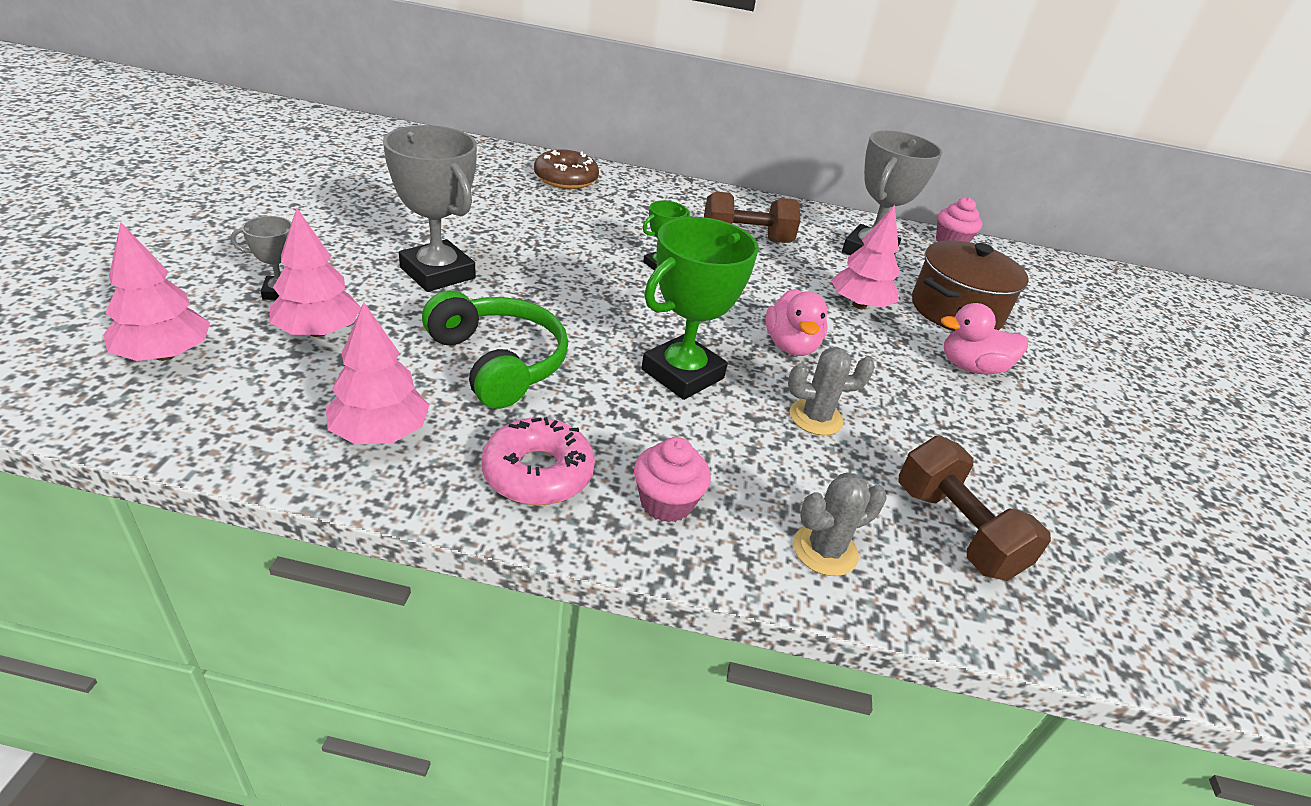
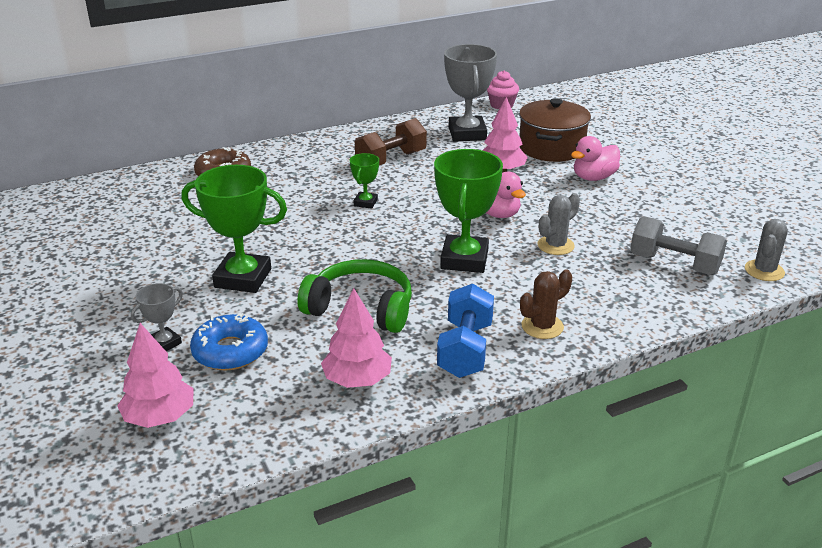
camera: 30 degrees left, 5 degrees down
(318, 332) = (230, 351): pink tree -> blue donut
(437, 273) = (243, 278): grey trophy -> green trophy
(538, 473) = (465, 349): pink donut -> blue dumbbell
(666, 502) = (542, 326): pink cupcake -> brown cactus
(825, 550) = (633, 305): grey cactus -> grey cactus (764, 271)
(955, 531) = (674, 264): brown dumbbell -> grey dumbbell

